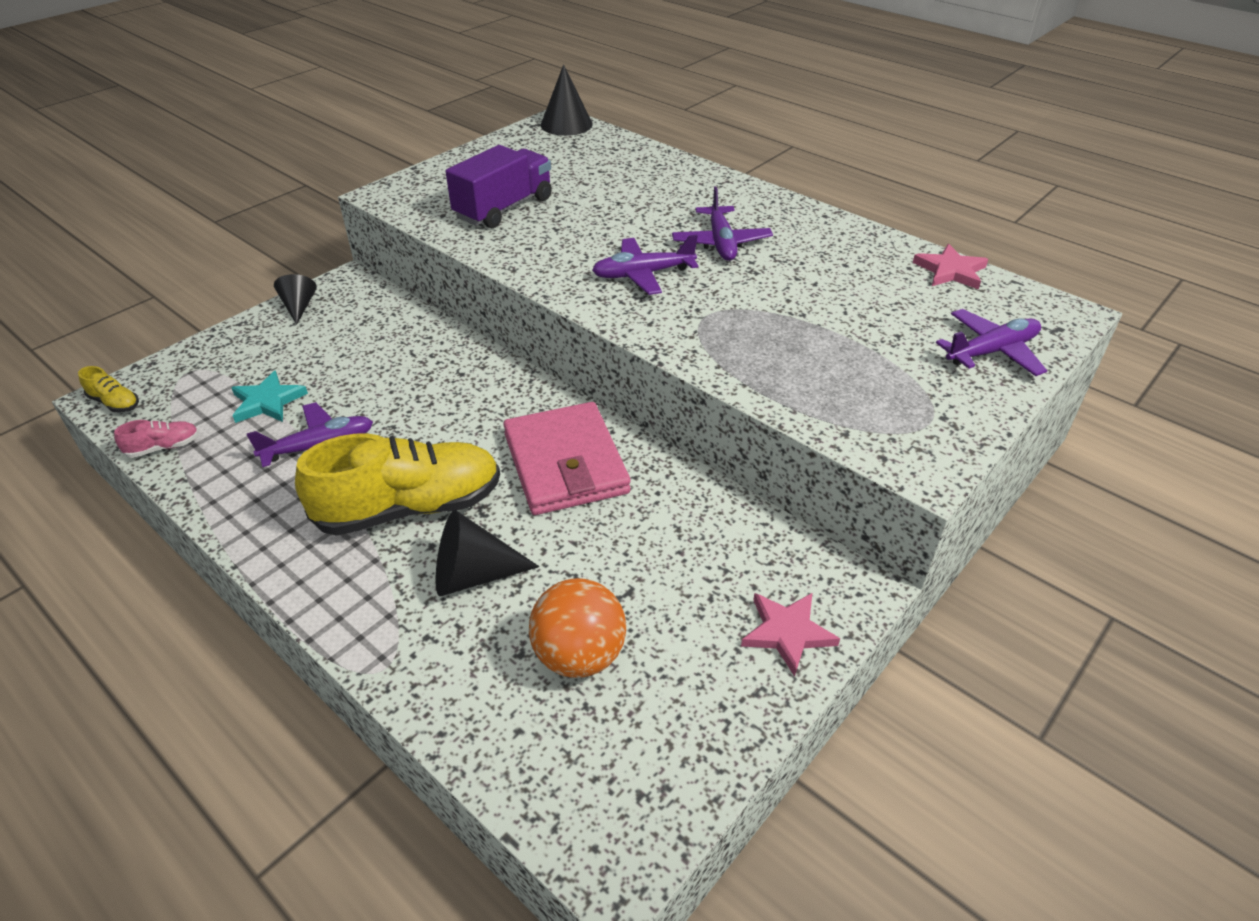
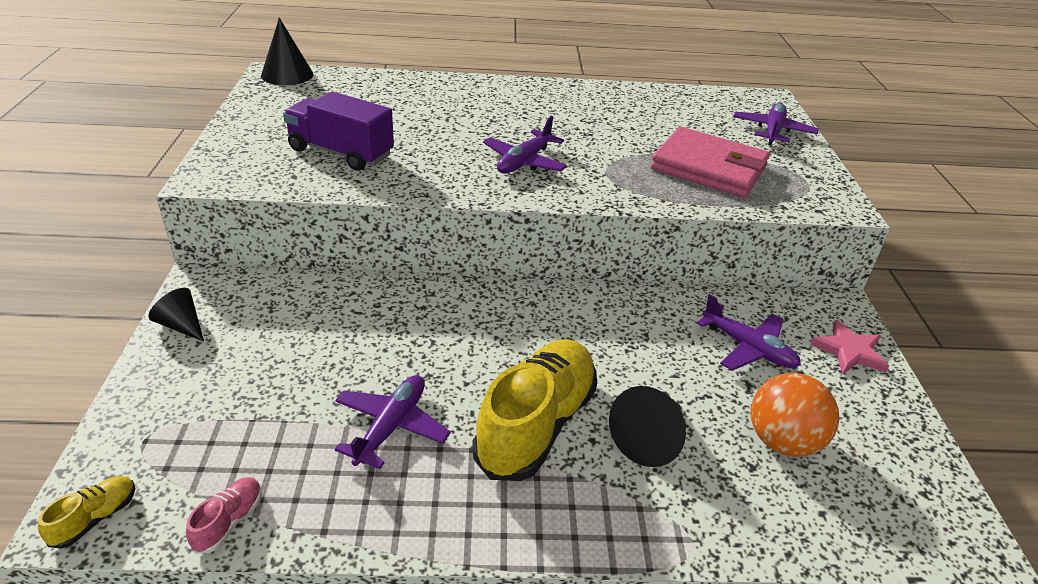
camera: 45 degrees left, 5 degrees down
(115, 403) = (95, 518): yellow shoe -> yellow shoe turned 45 degrees counterclockwise
(268, 401) = (280, 419): turquoise star -> none
(504, 208) = (341, 153): purple truck -> purple truck turned 60 degrees counterclockwise
(566, 463) = (594, 328): pink wallet -> pink wallet (709, 168)
(721, 243) = (539, 123): purple plane -> purple plane (748, 348)
(950, 271) = (687, 95): pink star -> none

